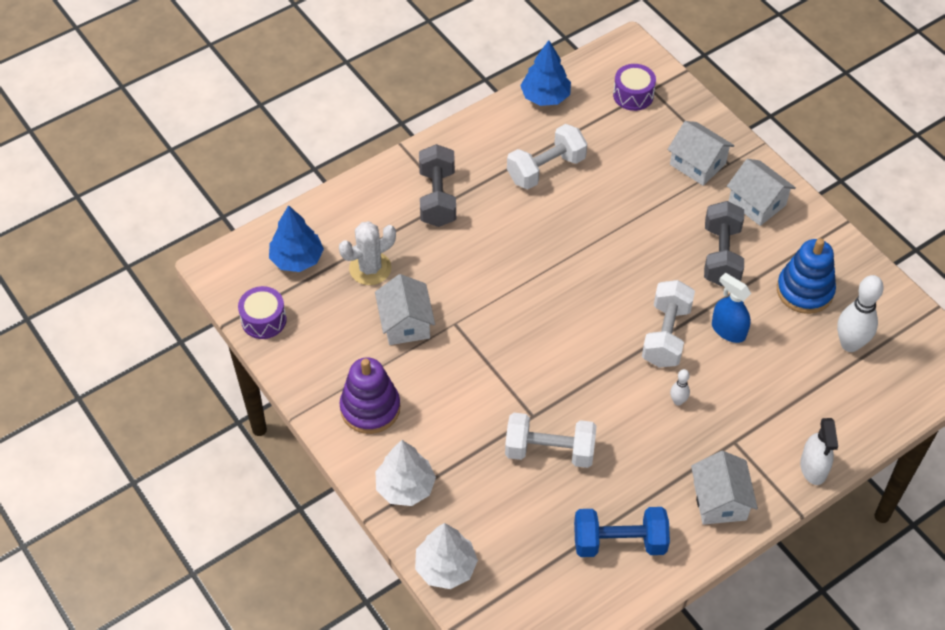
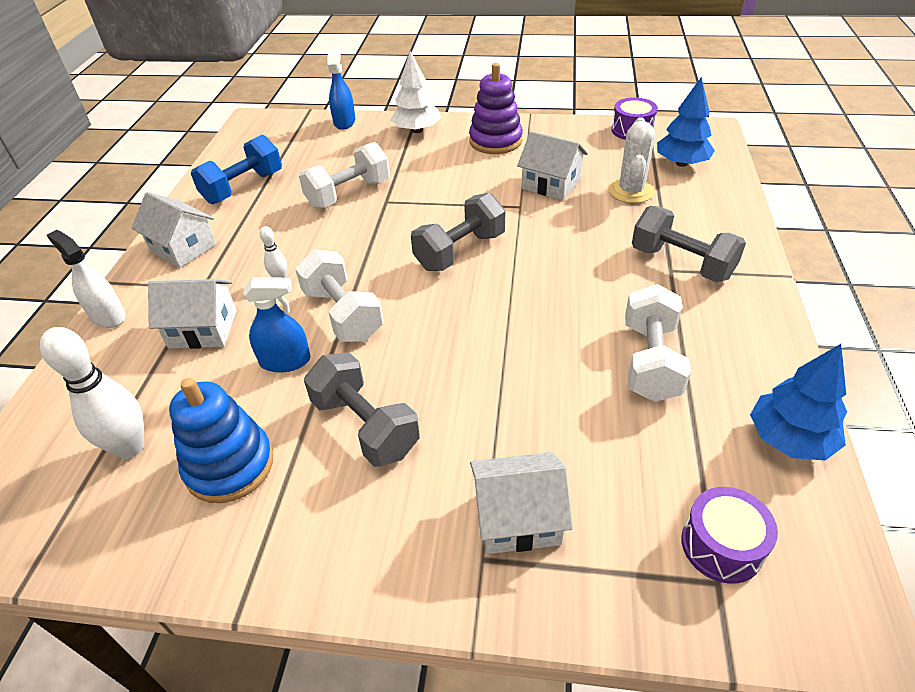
camera: 135 degrees right, 10 degrees down
(446, 567) = (344, 122): white tree -> blue spray bottle
(543, 321) = (460, 251): none -> grey dumbbell
(757, 203) = (387, 531): white house -> white house (203, 329)

